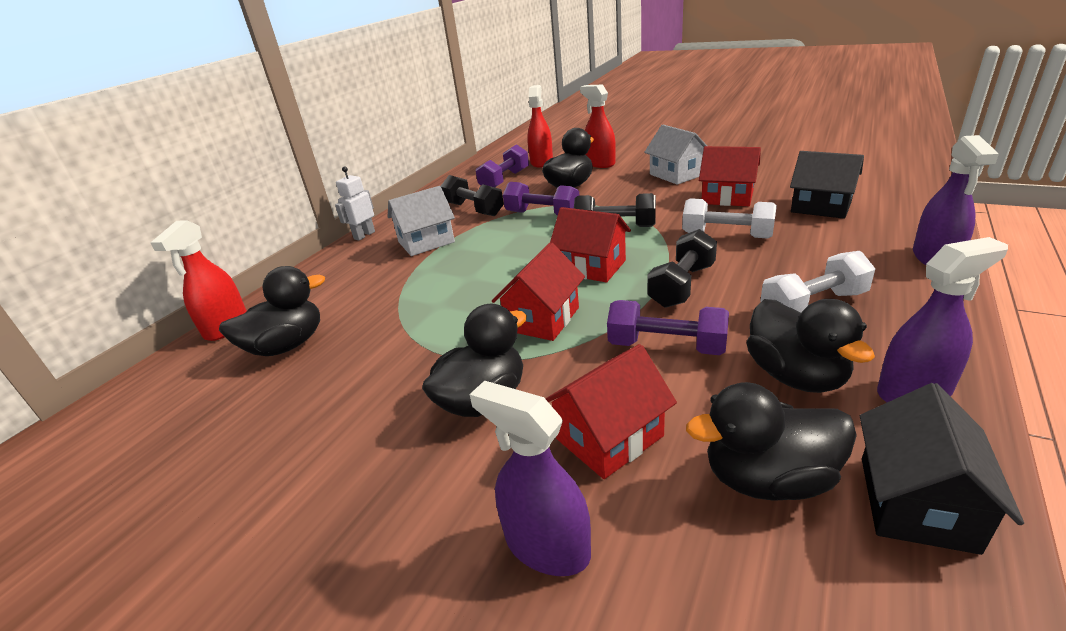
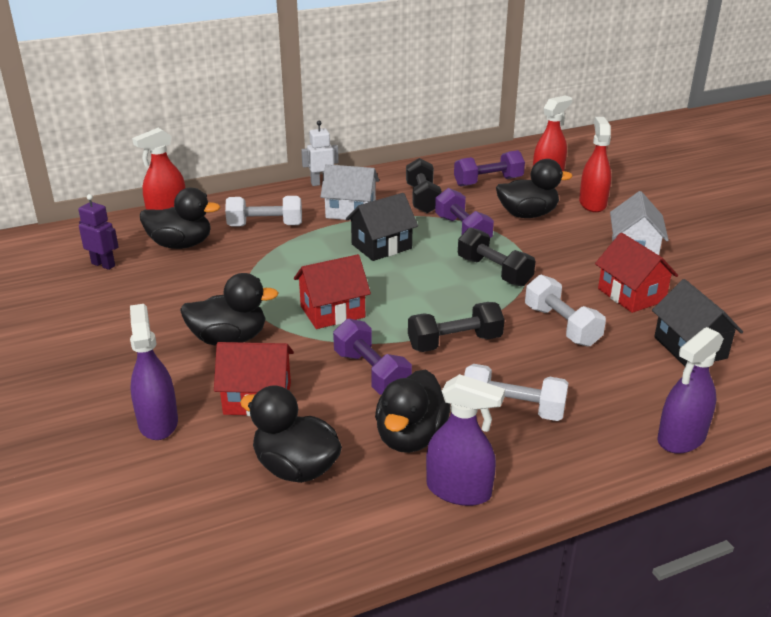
camera: 35 degrees right, 0 degrees up
(208, 414) = (103, 264): none -> purple robot
(359, 287) = (265, 225): none -> white dumbbell
(591, 267) = (422, 294): red house -> none
(916, 503) = (343, 527): black house -> black house (381, 246)

